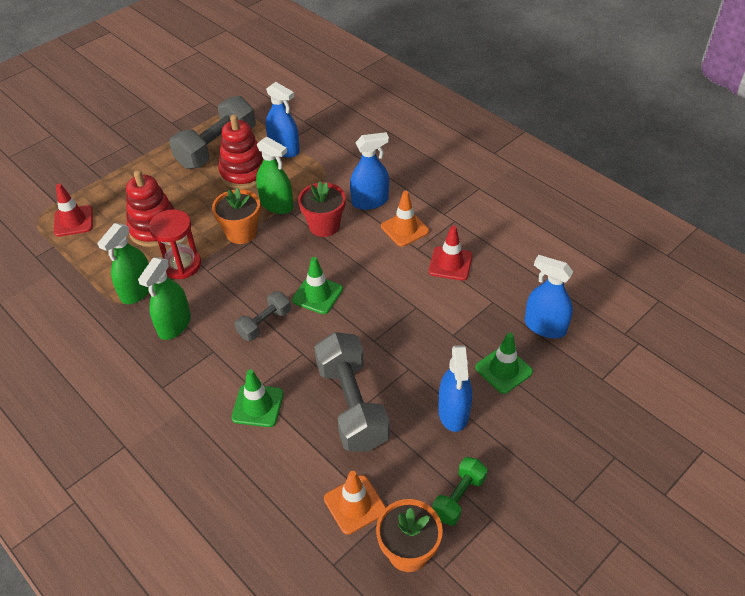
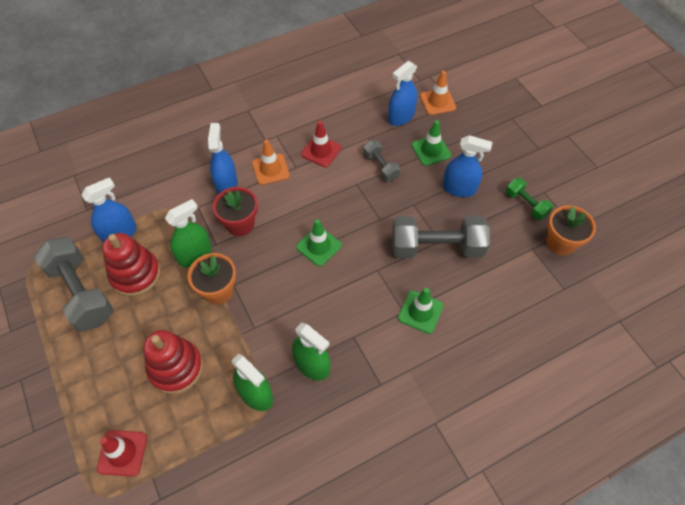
camera: 75 degrees left, 10 degrees up
(182, 265) = (238, 349): red hourglass -> none
(264, 323) = (336, 291): grey dumbbell -> grey dumbbell (380, 167)
(355, 504) = (521, 265): orange traffic cone -> orange traffic cone (437, 102)

